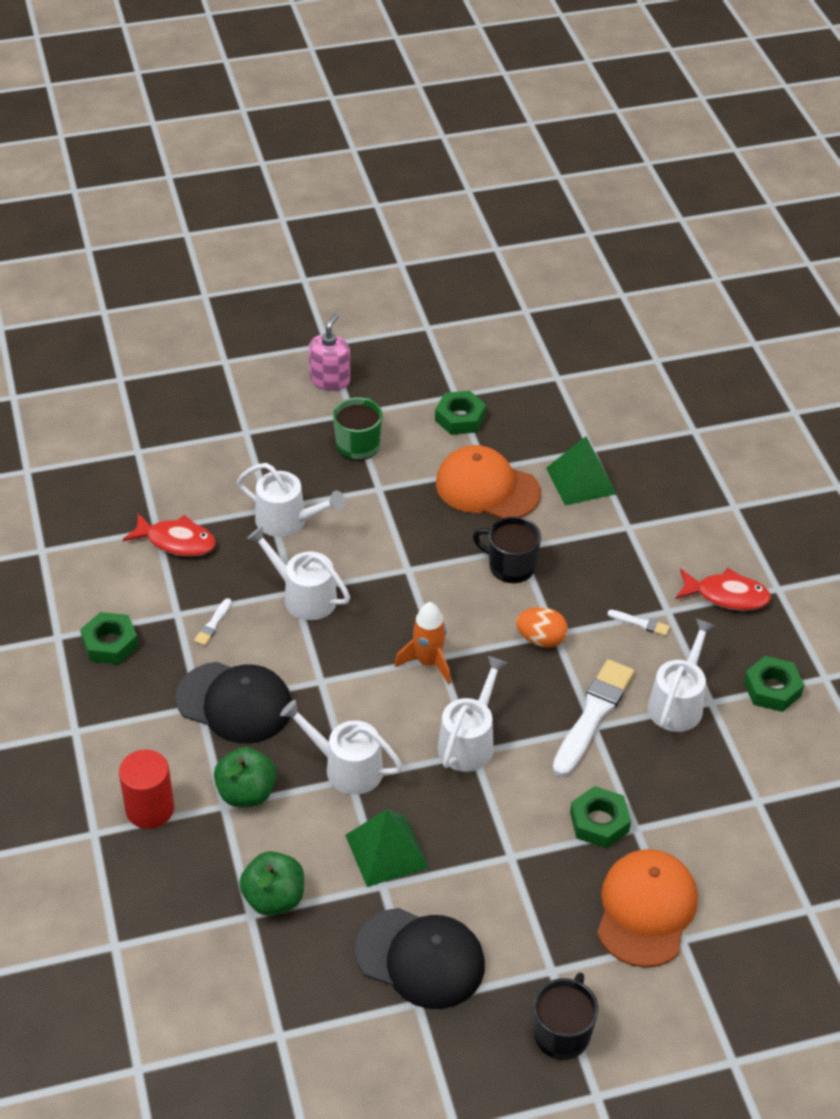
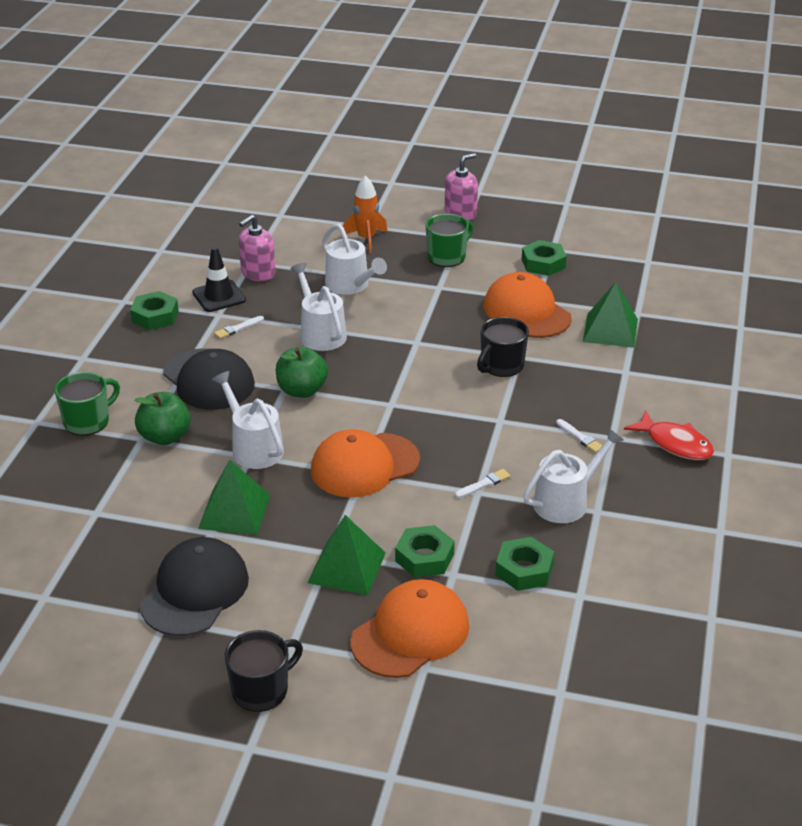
camera: 30 degrees right, 10 degrees down
(150, 809) = (88, 421): red cylinder -> green mug
(159, 589) = (219, 296): none -> black traffic cone
(176, 541) = (258, 273): red fish -> pink soap dispenser
(274, 898) = (122, 509): green apple -> green apple (302, 390)
(420, 958) = (195, 591): black cap -> black cap turned 120 degrees counterclockwise
(428, 662) = (378, 404): orange rocket -> orange rocket (366, 239)
(469, 742) = (364, 465): white watering can -> orange cap
(510, 566) = (501, 366): black mug -> black mug turned 105 degrees counterclockwise
(538, 865) = (347, 567): none -> green pyramid
(541, 639) = (484, 420): orange egg -> none
(593, 715) = (484, 484): white brush -> white brush, size x0.44
(772, 689) = (662, 521): green nut -> green nut (524, 570)

